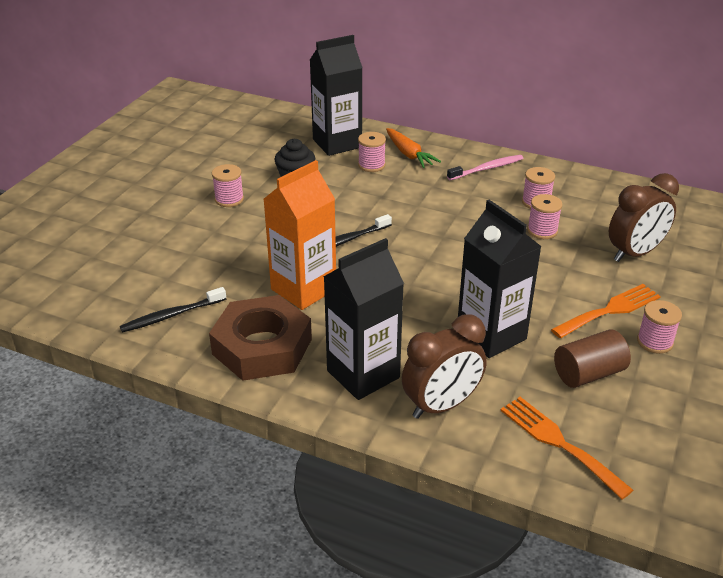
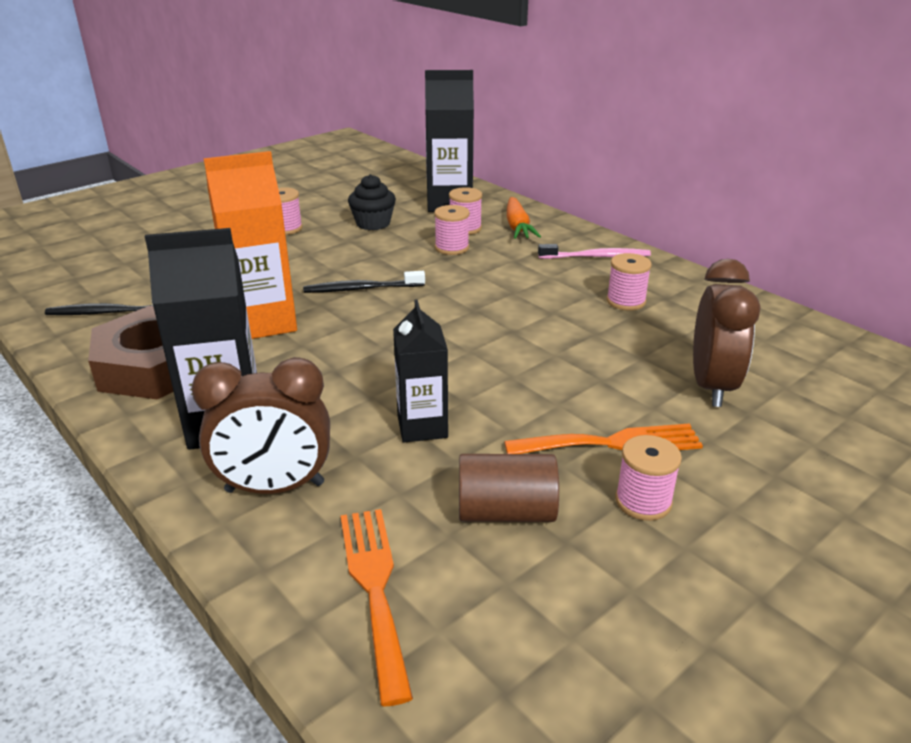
camera: 25 degrees right, 5 degrees down
(491, 335) = (422, 426): black carton -> black carton, size x0.64
(542, 231) = (604, 332): pink spool -> pink spool (452, 248)
(634, 253) = (711, 386): brown clock -> brown clock turned 75 degrees counterclockwise

